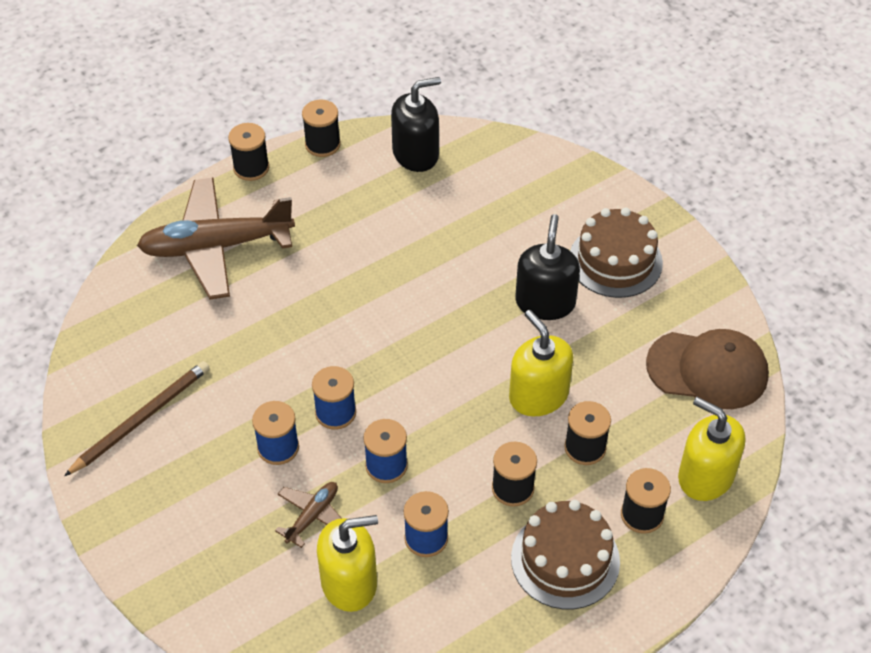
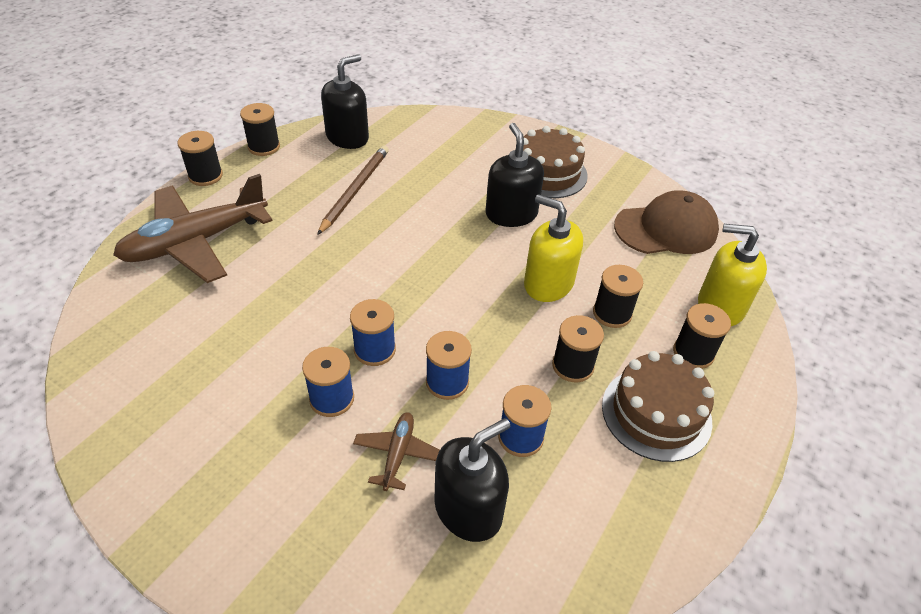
camera: 25 degrees left, 5 degrees down
(141, 419) = (171, 415): brown pencil -> brown pencil (355, 190)
(349, 582) = (468, 509): yellow soap dispenser -> black soap dispenser

